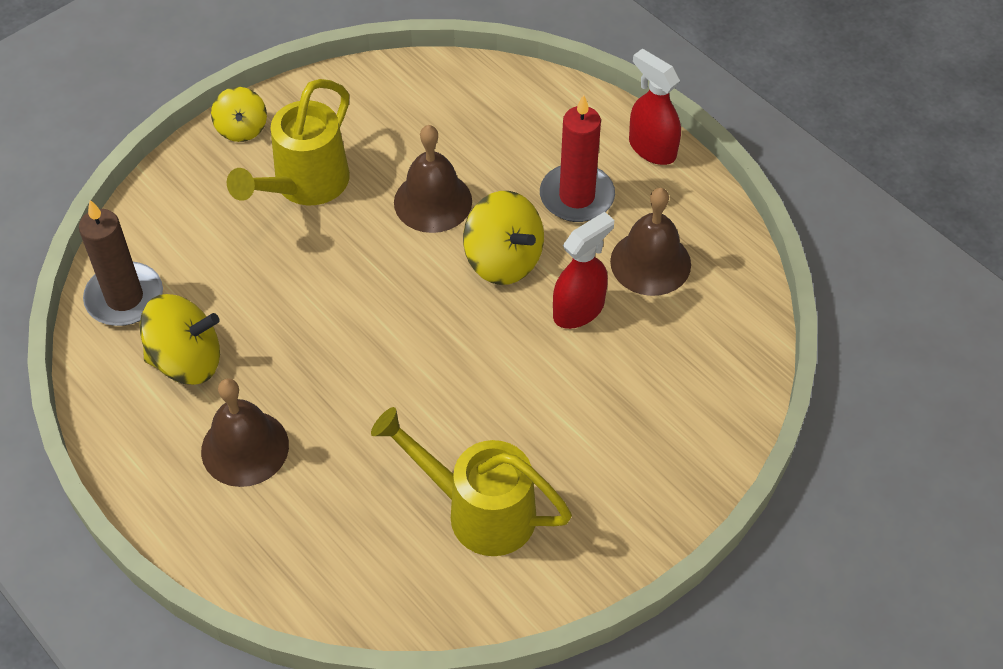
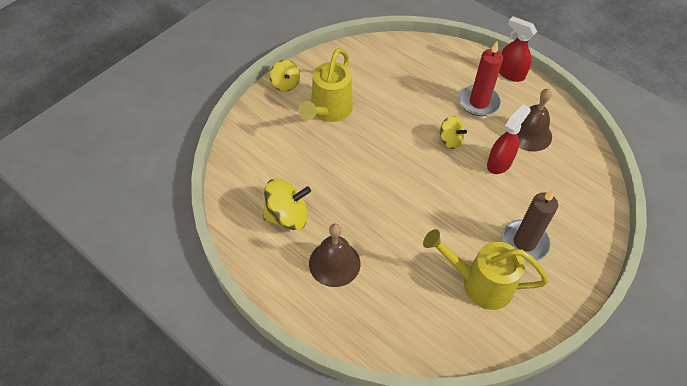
camera: 10 degrees left, 0 degrees up
(124, 297) = (242, 184): brown candle -> brown candle (524, 242)
(433, 201) = (402, 113): brown bell -> none
(503, 260) = (450, 140): yellow spinning top -> yellow spinning top, size x0.63

